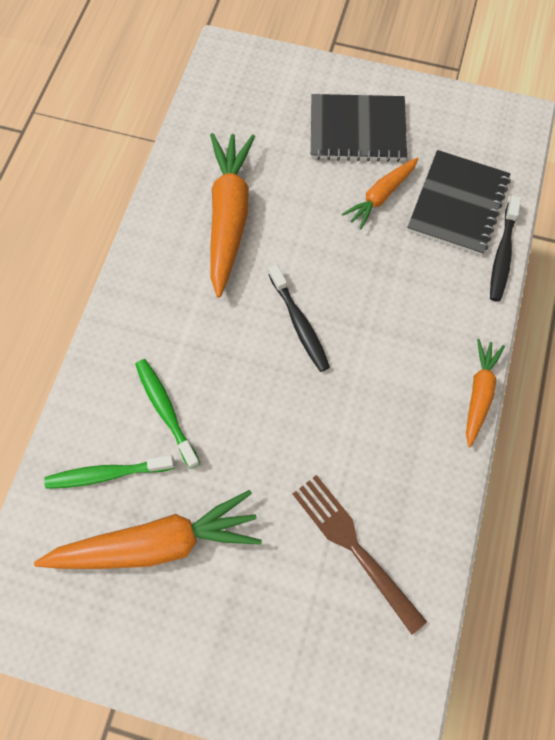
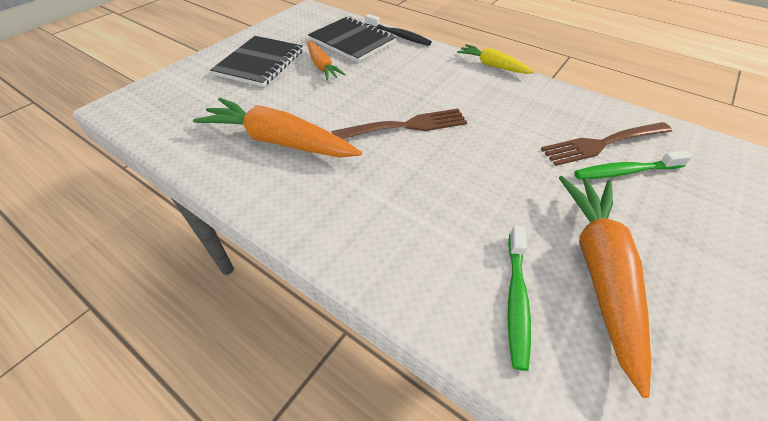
camera: 70 degrees left, 20 degrees down
(166, 410) = (455, 230): green toothbrush -> green toothbrush (625, 171)
(299, 324) = (404, 126): black toothbrush -> brown fork
(479, 393) = (492, 65): orange carrot -> yellow carrot

